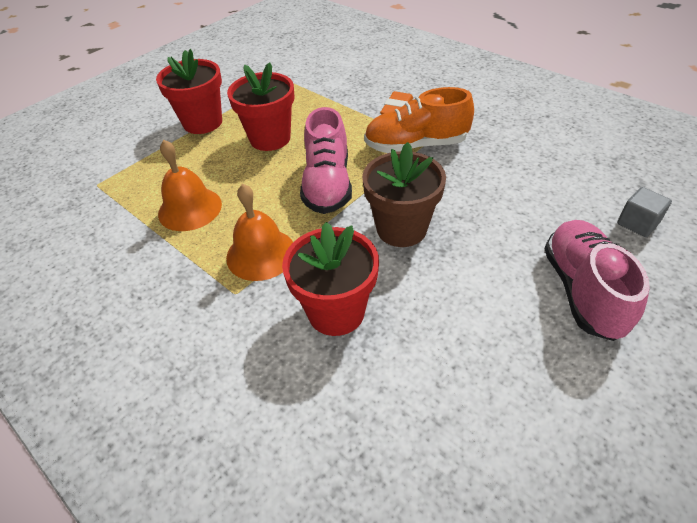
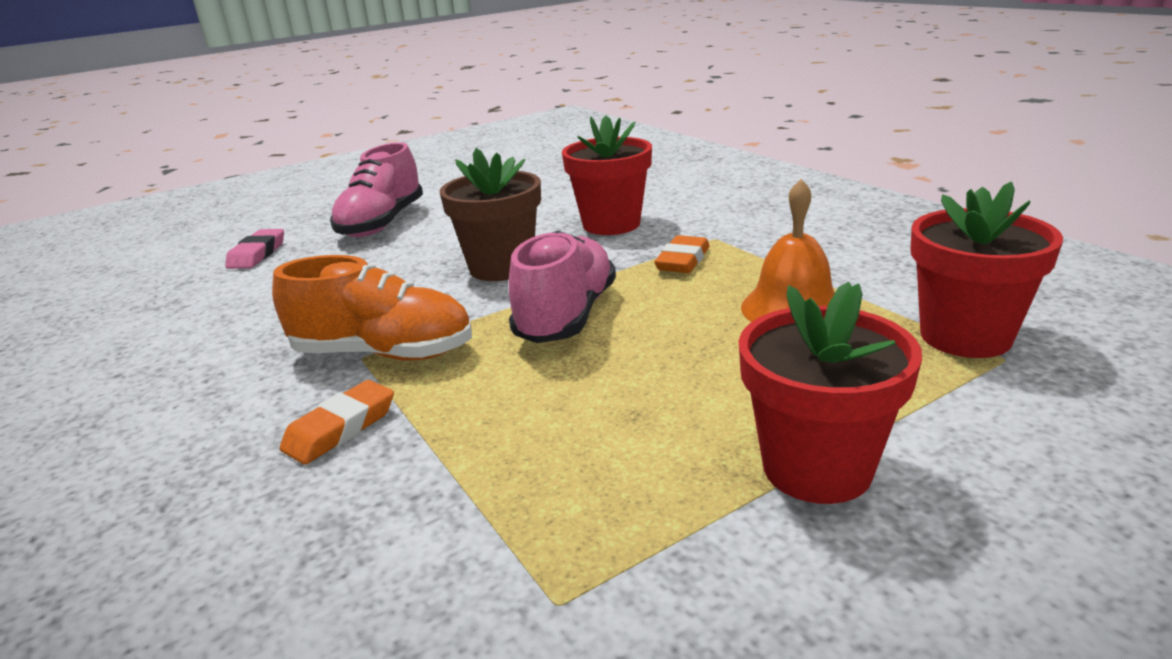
camera: 165 degrees left, 20 degrees down
(261, 254) = (682, 261): orange bell -> orange eraser
(270, 138) = (644, 401): red flower pot -> red flower pot (965, 336)
(637, 223) = (257, 254): grey cube -> pink eraser

